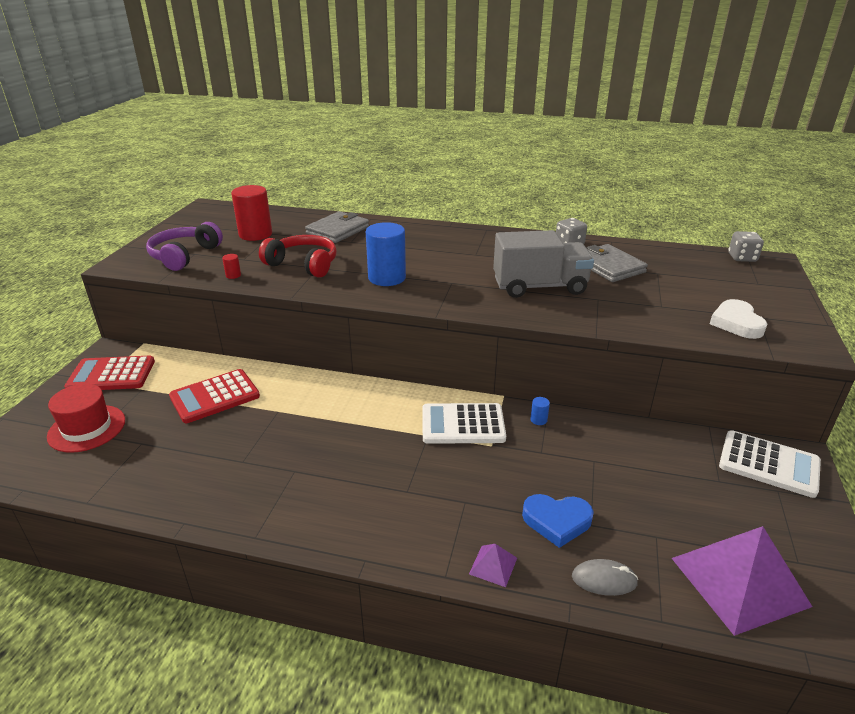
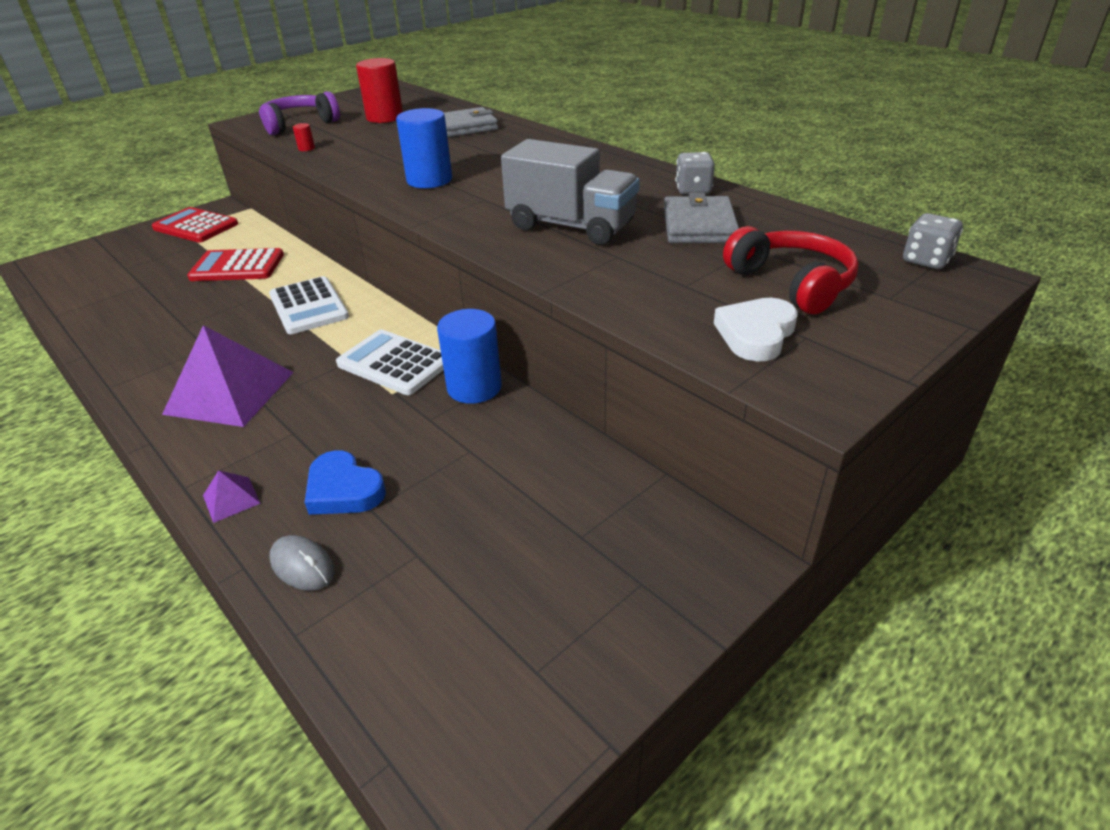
camera: 35 degrees right, 5 degrees up
(87, 428) = (127, 262): red hat -> none
(303, 264) = (378, 152): red headphones -> red headphones (792, 283)
(538, 420) = (474, 387): blue cylinder -> blue cylinder, size x2.49
(739, 581) = (433, 648): purple pyramid -> purple pyramid (230, 392)
(768, 464) = (678, 549): white calculator -> white calculator (308, 306)

